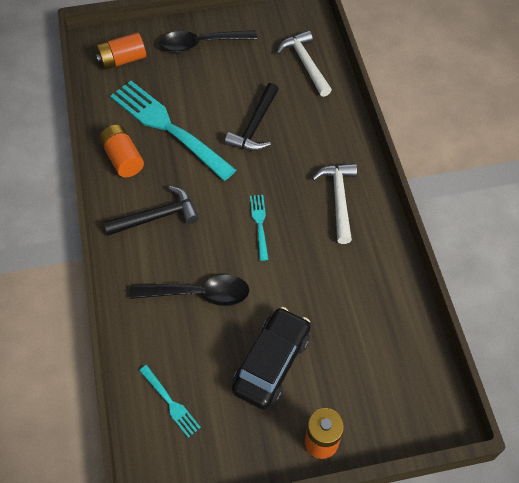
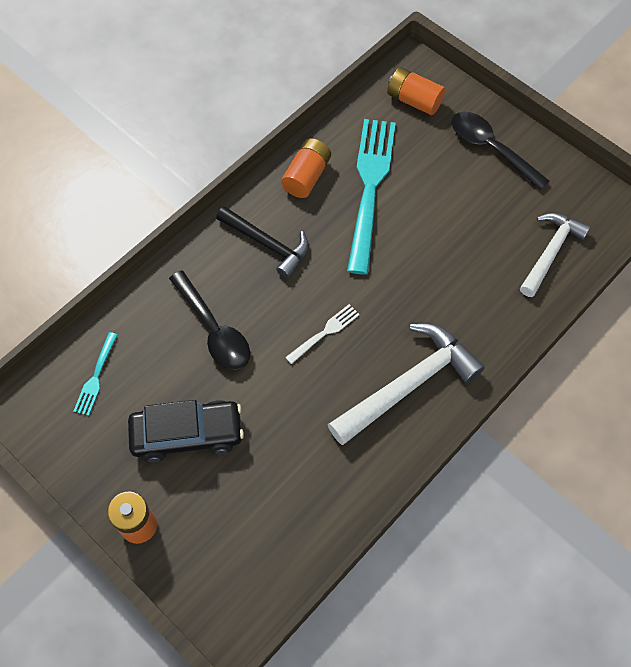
camera: 55 degrees right, 5 degrees up
(255, 126) = (433, 257): black hammer -> none
(260, 224) = (324, 333): turquoise fork -> white fork
(339, 199) = (408, 385): white hammer -> white hammer, size x1.51

